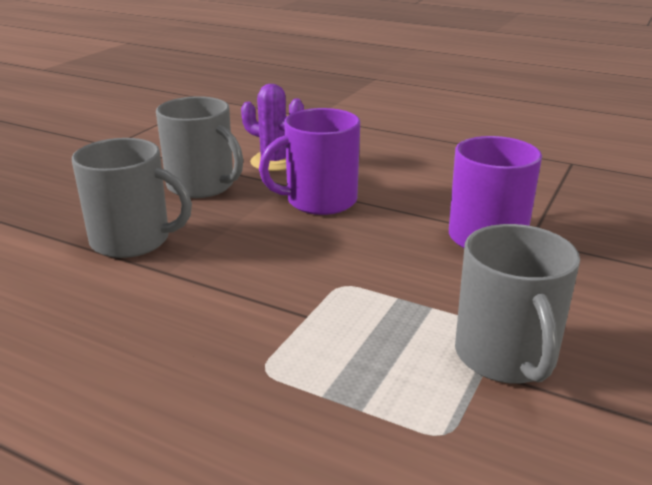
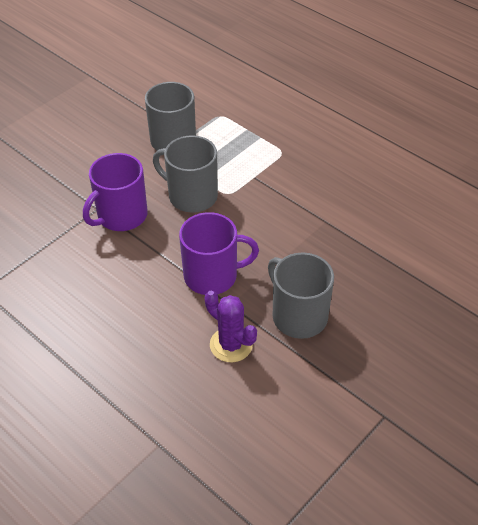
camera: 165 degrees left, 20 degrees up
(132, 240) = (349, 255): grey mug -> grey mug (191, 196)

